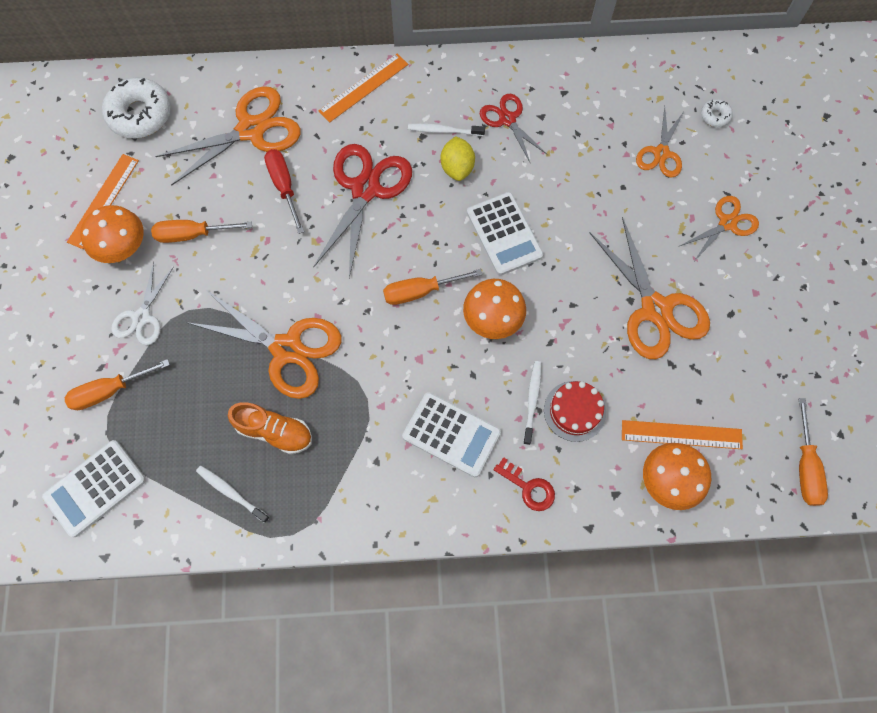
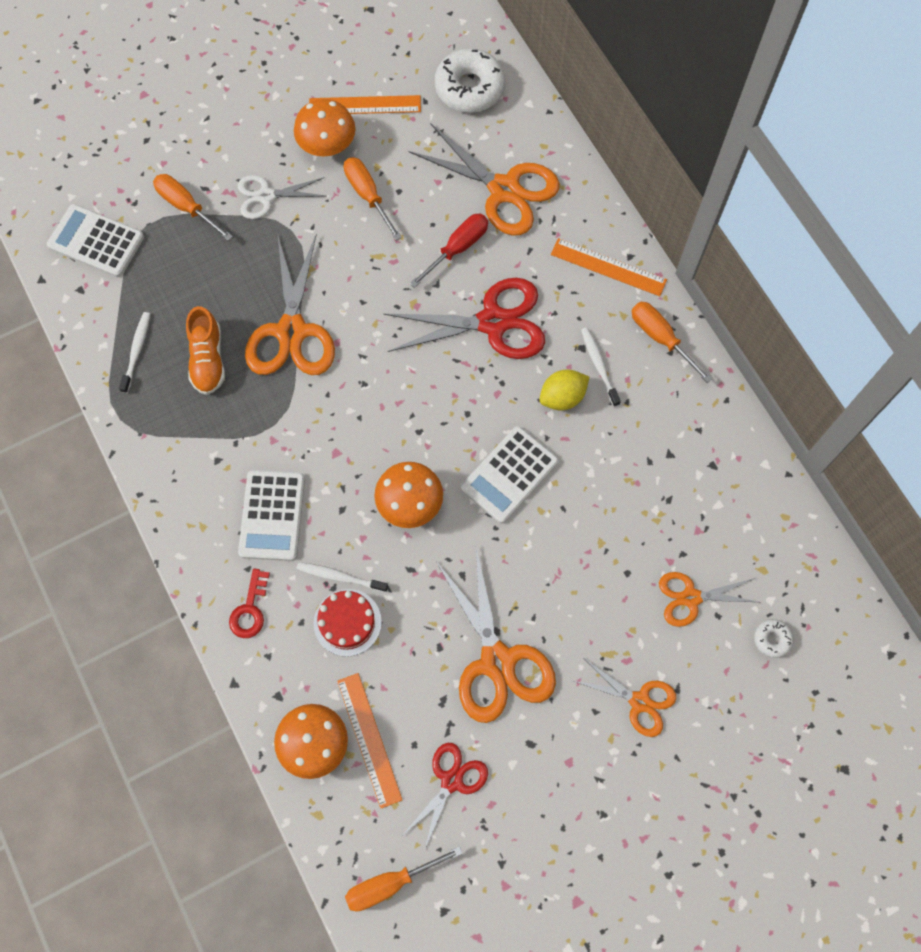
camera: 65 degrees right, 0 degrees up
(421, 291) = (407, 423): orange screwdriver -> orange screwdriver (661, 338)
(507, 119) = (647, 422): red scissors -> red scissors (452, 781)
(532, 400) = (340, 577): white toothbrush -> white toothbrush turned 150 degrees counterclockwise
(655, 309) = (497, 661): orange scissors -> orange scissors turned 60 degrees counterclockwise

